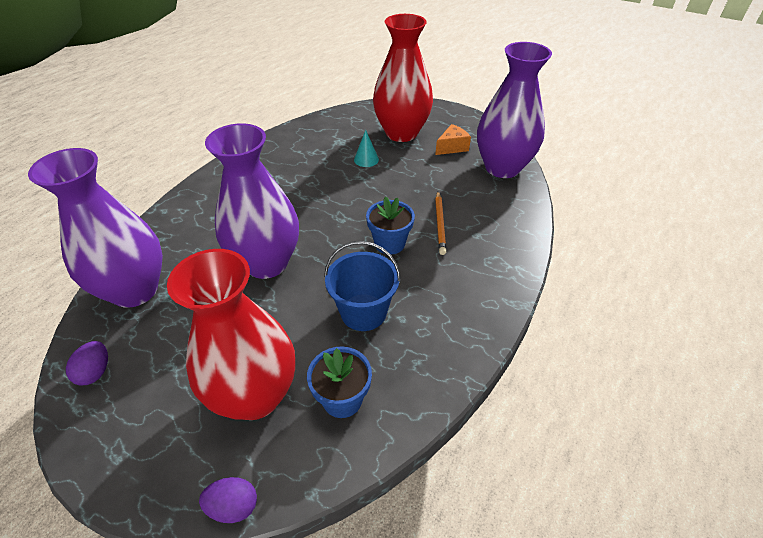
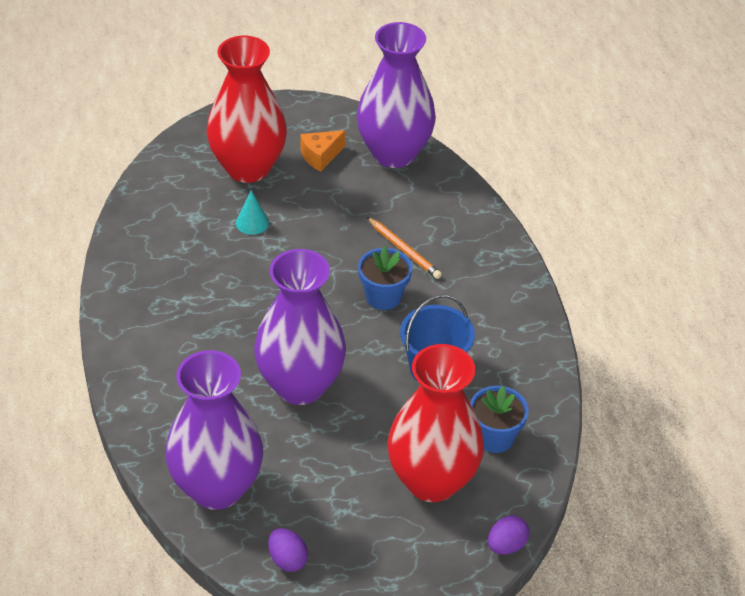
camera: 45 degrees left, 0 degrees up
(452, 147) = (320, 156): orange cheese -> orange cheese turned 135 degrees counterclockwise

